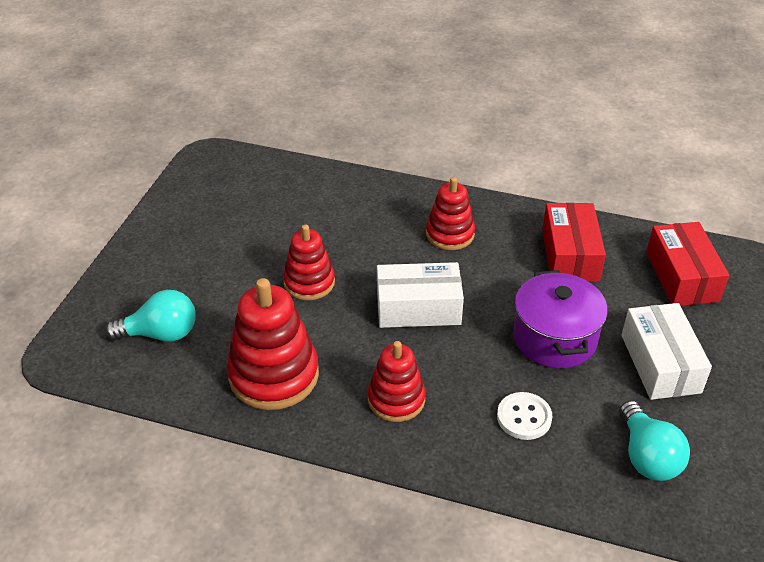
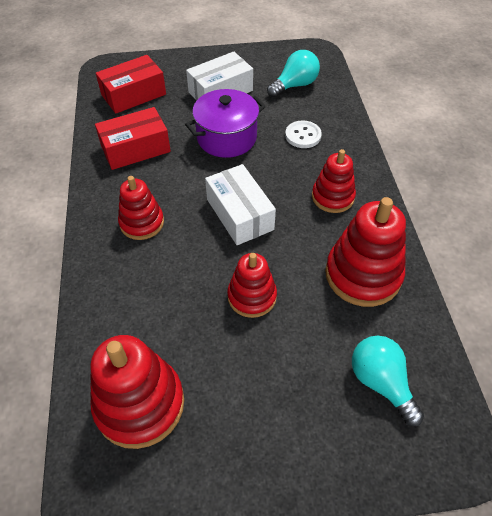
camera: 115 degrees left, 10 degrees up
(261, 192) = (140, 404): none -> red stacking toy

